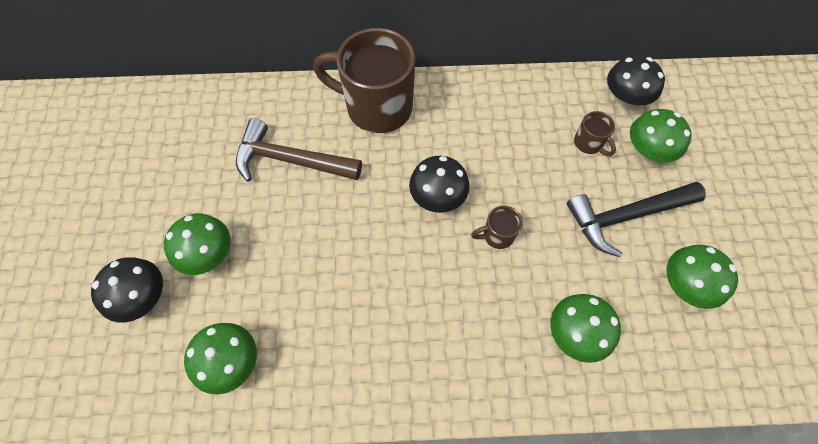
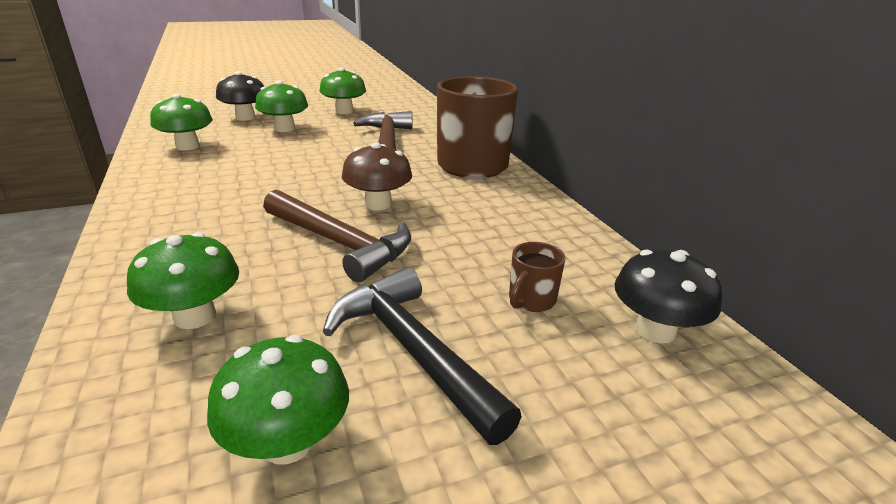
camera: 70 degrees right, 35 degrees down
(437, 197) = (378, 204): black mushroom -> brown mushroom
(497, 235) = (340, 243): brown mug -> brown hammer
(647, 151) = (565, 367): green mushroom -> green mushroom (344, 111)

